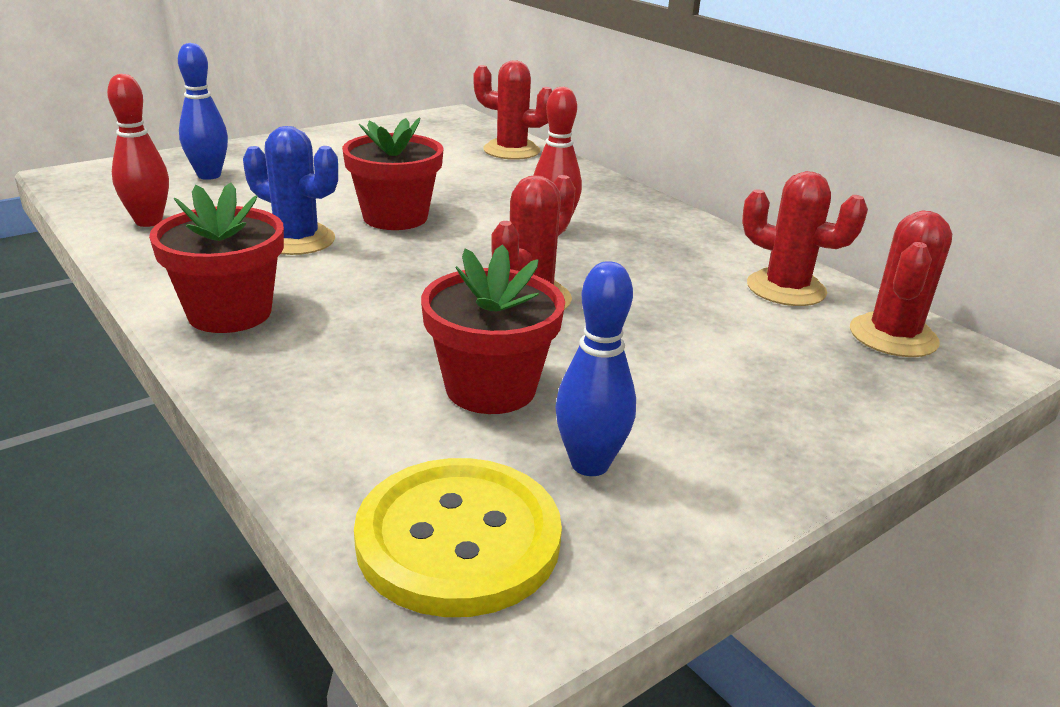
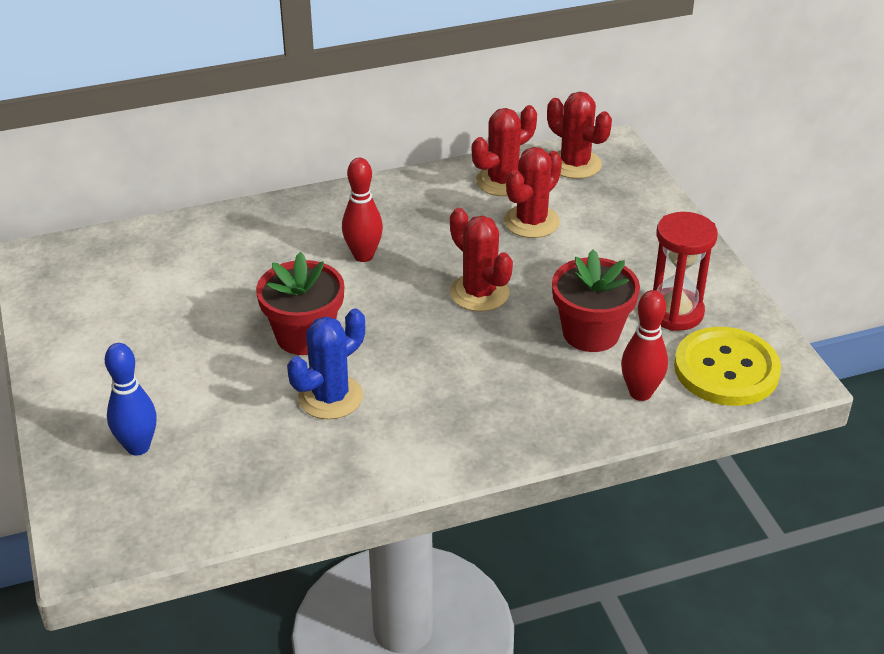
camera: 70 degrees left, 10 degrees up
(148, 222) = (248, 489): red bowling pin -> red bowling pin (640, 393)
(229, 313) = (453, 441): red flower pot -> none
(511, 151) = (170, 240): red cactus -> red cactus (531, 222)
(590, 464) = (674, 312): blue bowling pin -> red hourglass

